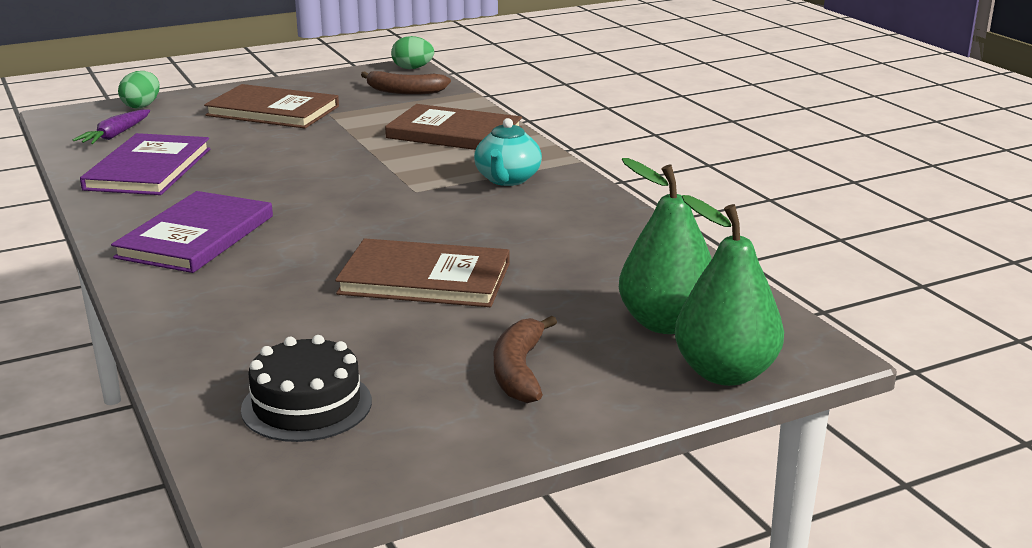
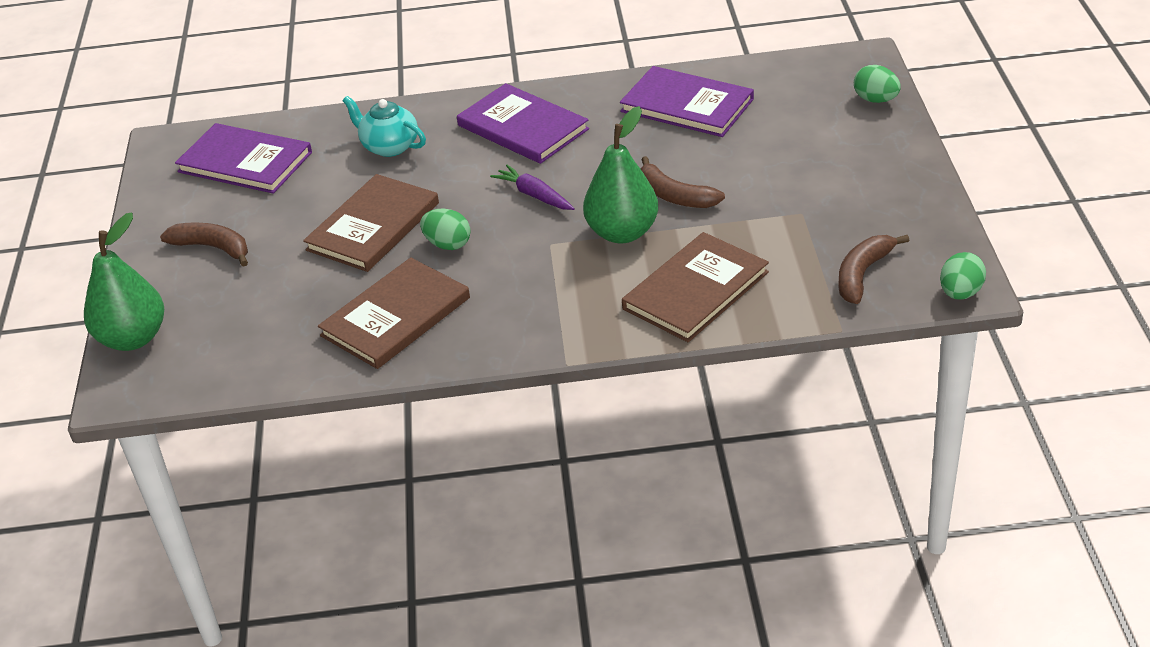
camera: 115 degrees right, 15 degrees up
(115, 135) = (789, 87): purple carrot -> purple carrot (534, 195)
(273, 111) = (825, 177): brown book -> brown book (395, 317)
(306, 405) = (245, 162): black cake -> purple book
(316, 155) = (675, 196): none -> brown banana
(439, 234) = (448, 244): none -> green egg
(507, 179) = (544, 304): turquoise teapot -> turquoise teapot (389, 146)
(666, 323) = (216, 330): green pear -> green pear (622, 232)

